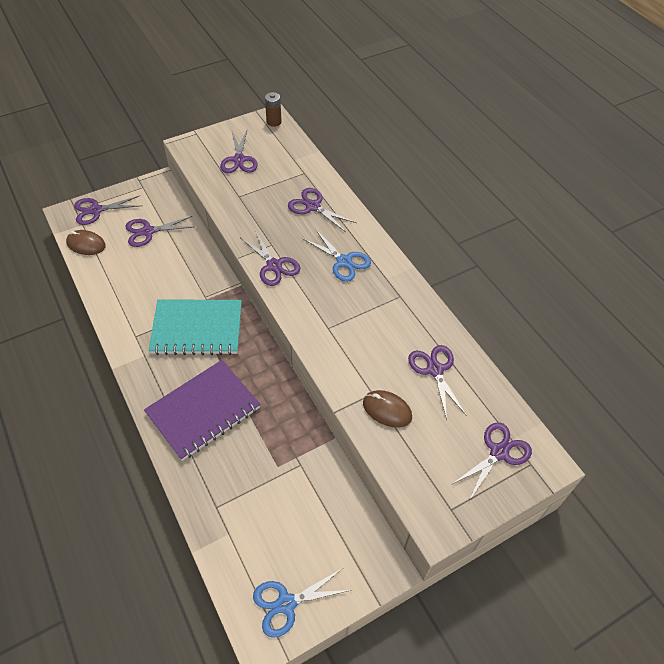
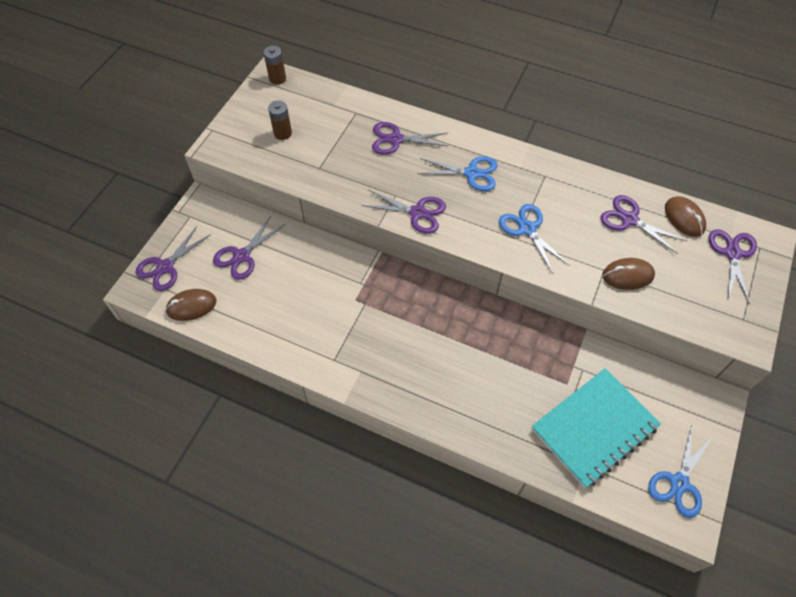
camera: 35 degrees left, 5 degrees up
(197, 329) = (384, 316): turquoise notebook -> turquoise notebook (594, 428)
(203, 411) = (463, 382): purple notebook -> none
(239, 160) = (282, 133): purple scissors -> brown battery
(343, 326) = (527, 229): none -> blue scissors
(485, 398) = (684, 218): none -> brown mouse

